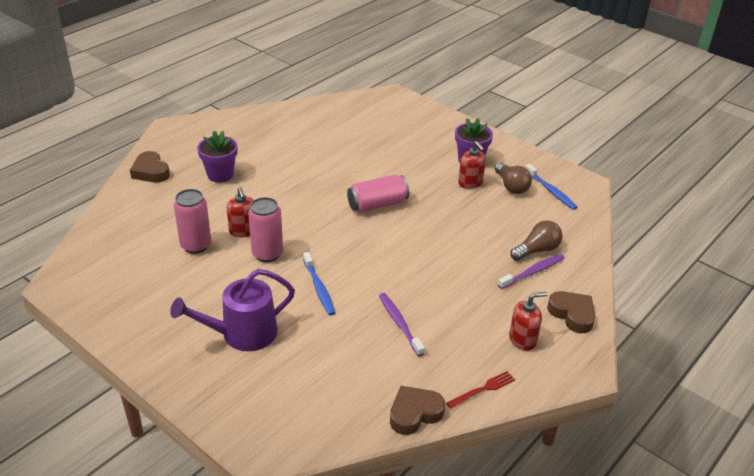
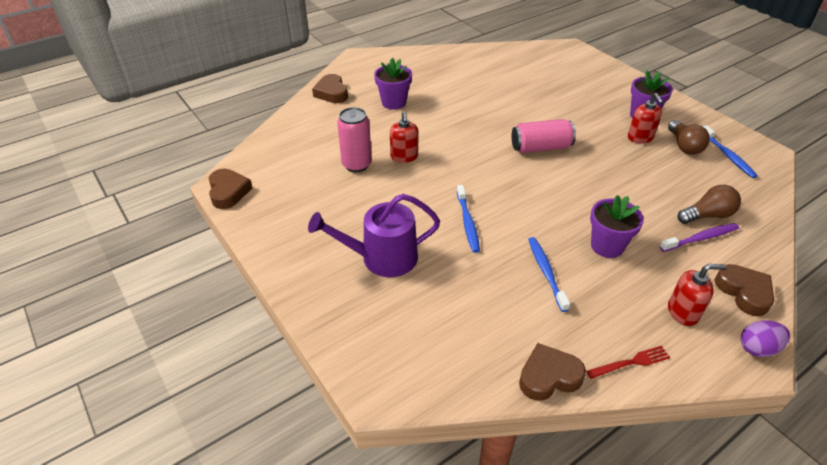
camera: 15 degrees right, 5 degrees up
(66, 292) = (228, 192): none -> brown heart
(267, 254) = (423, 182): pink can -> none
(399, 323) = (546, 272): purple toothbrush -> blue toothbrush
(451, 291) = (607, 246): none -> purple flower pot
(586, 360) = (757, 348): none -> purple egg

